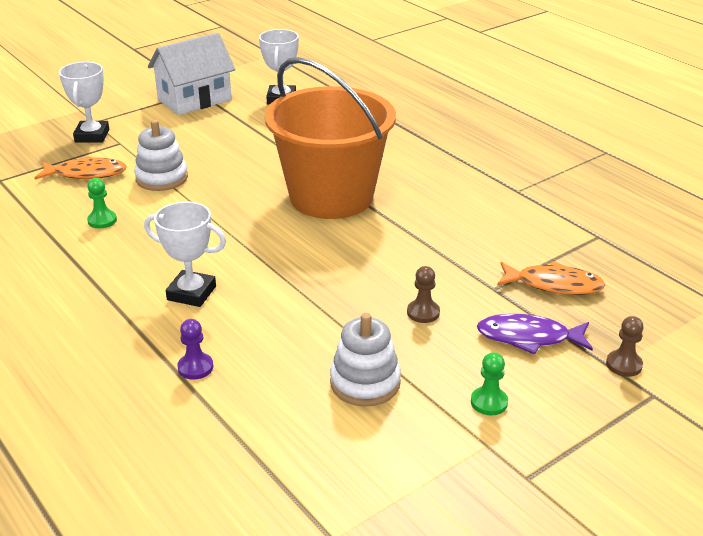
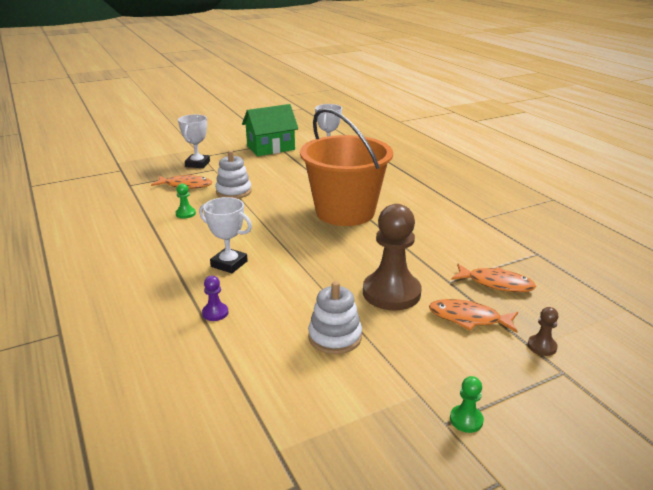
camera: 10 degrees right, 5 degrees down
(194, 100) = (271, 148): white house -> green house
(423, 312) = (391, 293): brown pawn -> brown pawn, size x2.36
(489, 402) = (427, 362): green pawn -> green pawn (466, 420)
(528, 337) = (468, 318): purple fish -> orange fish

